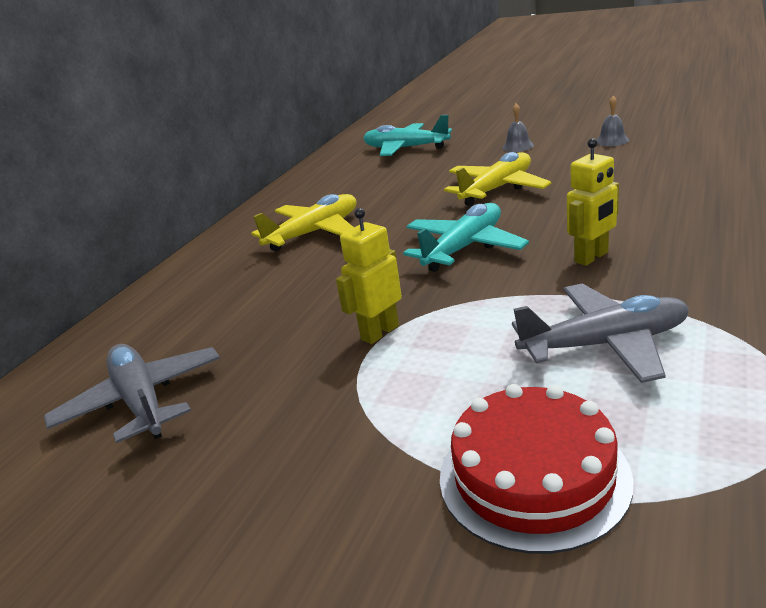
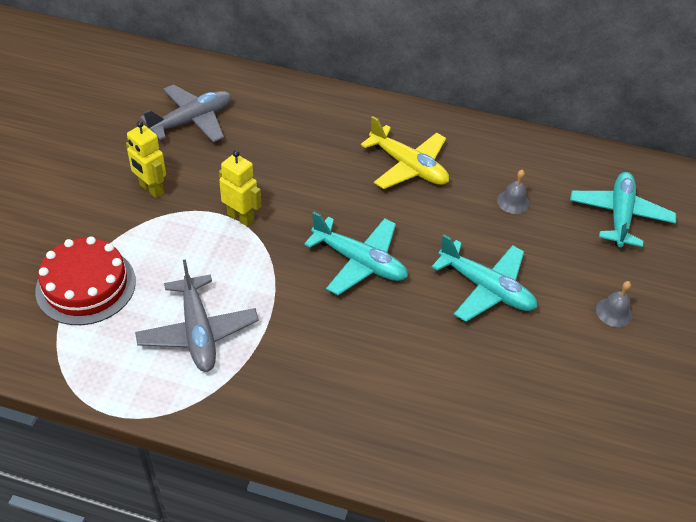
camera: 75 degrees right, 20 degrees up
(497, 189) = (485, 288): yellow plane -> turquoise plane
(592, 257) = (325, 342): yellow robot -> yellow robot (151, 189)
(612, 140) = (623, 401): grey bell -> grey bell (513, 202)

